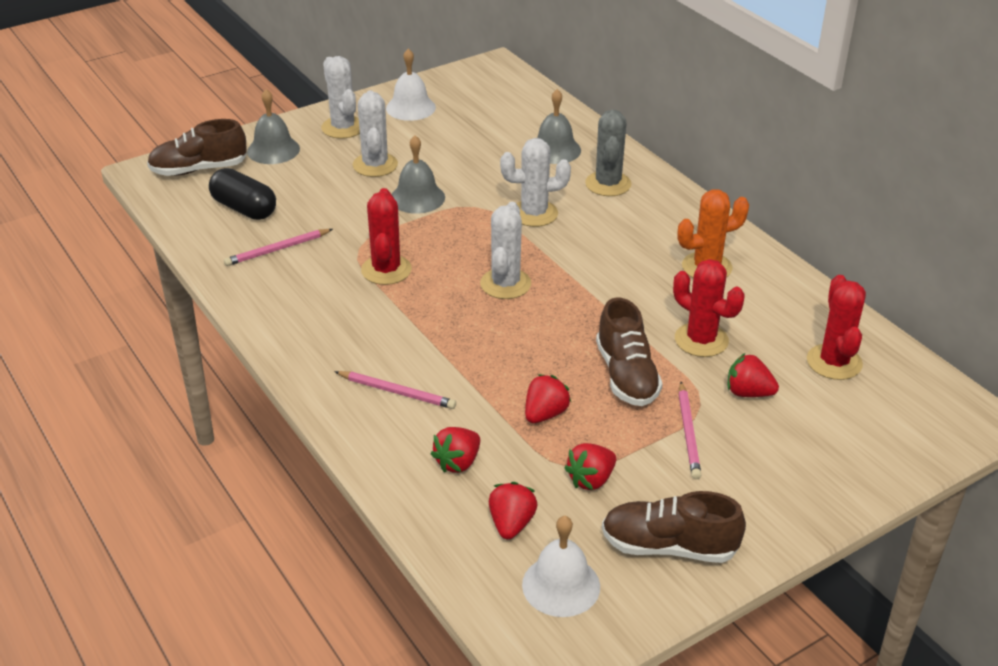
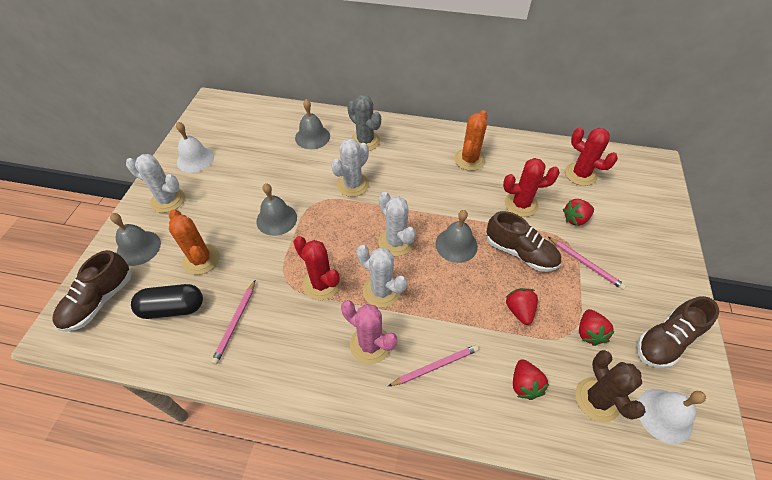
camera: 45 degrees left, 15 degrees up
(310, 188) = (201, 259): none -> orange cactus
(363, 338) = (370, 344): none -> pink cactus
(375, 165) = (222, 213): white cactus -> white cactus (381, 291)
(511, 524) = (597, 399): red strawberry -> brown cactus
(565, 325) = (456, 245): none -> grey bell

